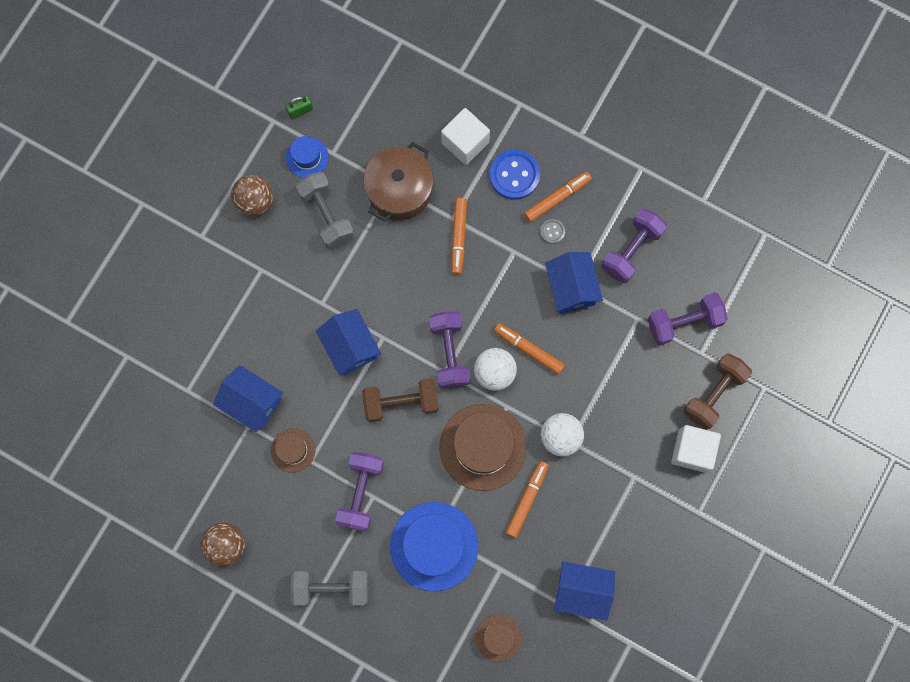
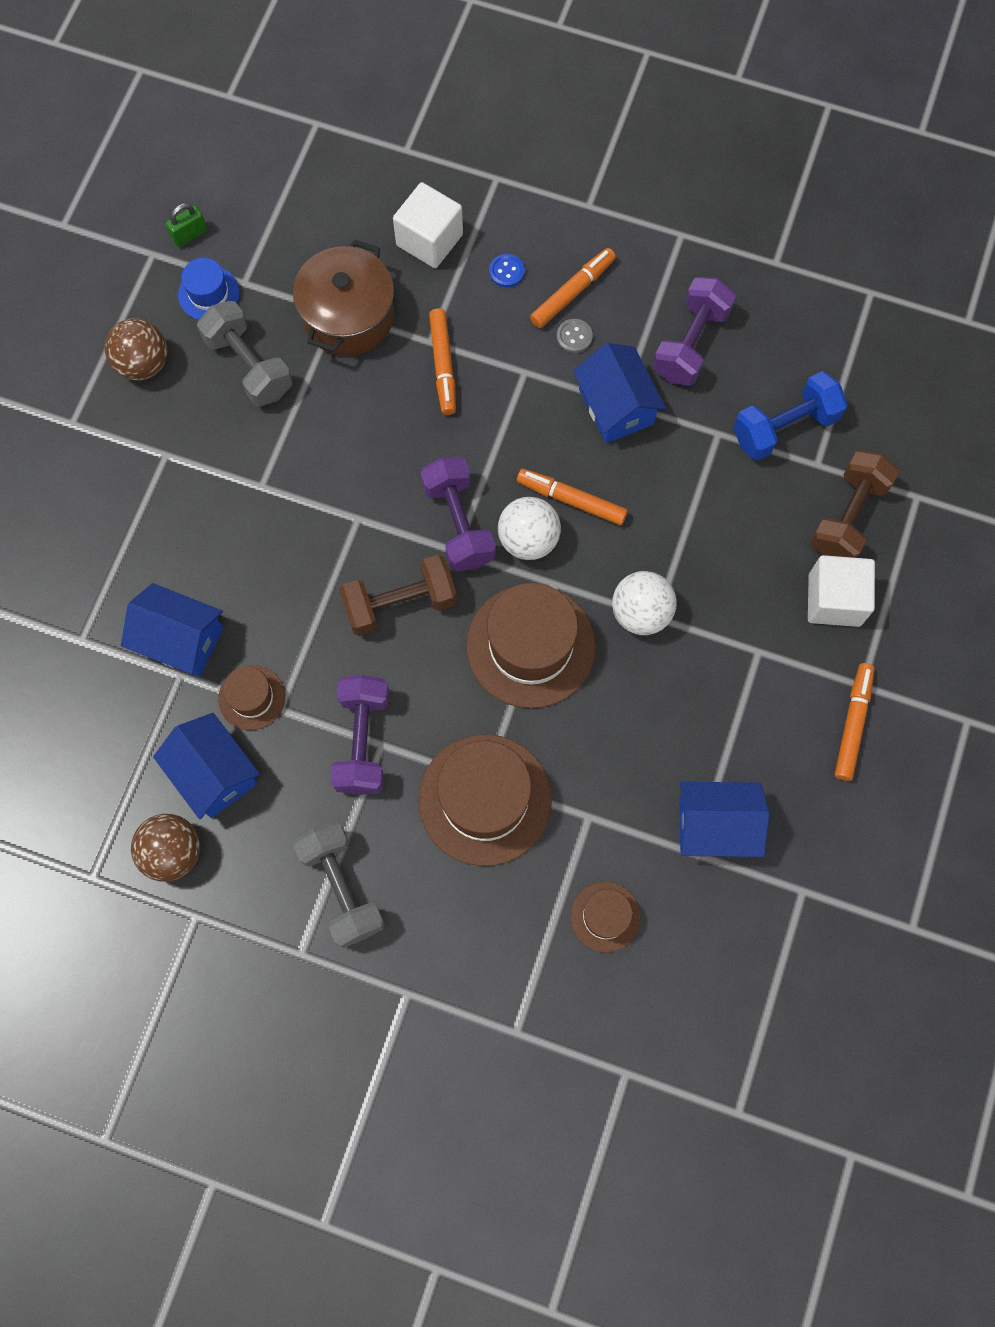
camera: 10 degrees left, 5 degrees down
(331, 588) = (342, 888): grey dumbbell -> grey dumbbell turned 75 degrees clockwise
(350, 347) = (313, 538): blue house -> blue house (214, 773)
(434, 546) = (485, 799): blue hat -> brown hat
(514, 175) = (506, 271): blue button -> blue button, size x0.49
(527, 499) = (609, 709): orange marker -> orange marker (852, 724)
(684, 322) = (784, 427): purple dumbbell -> blue dumbbell

